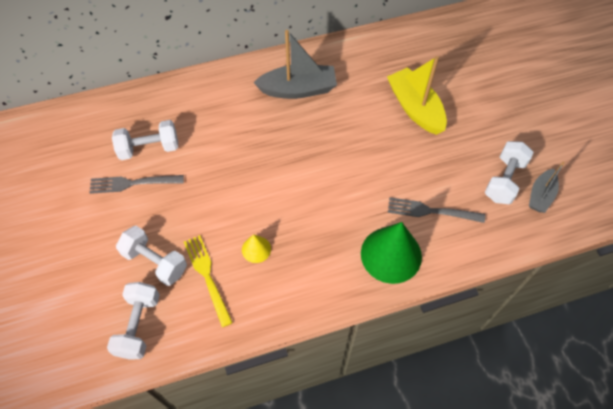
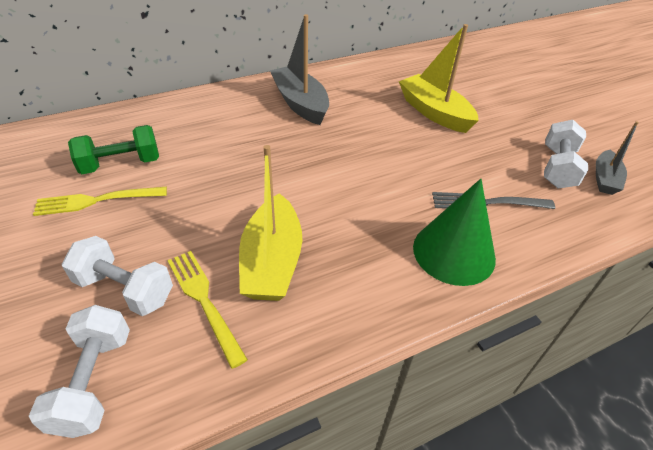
camera: 10 degrees left, 15 degrees down
(133, 183) = (96, 201): grey fork -> yellow fork
(149, 148) = (121, 164): white dumbbell -> green dumbbell
(256, 249) = (272, 261): yellow cone -> yellow boat
(298, 89) = (300, 103): grey boat -> grey boat turned 105 degrees counterclockwise

